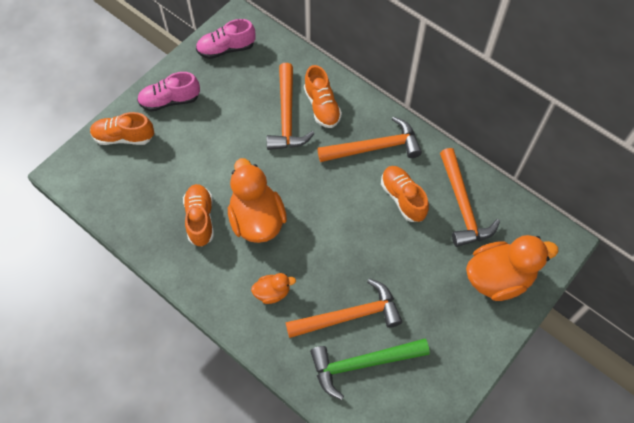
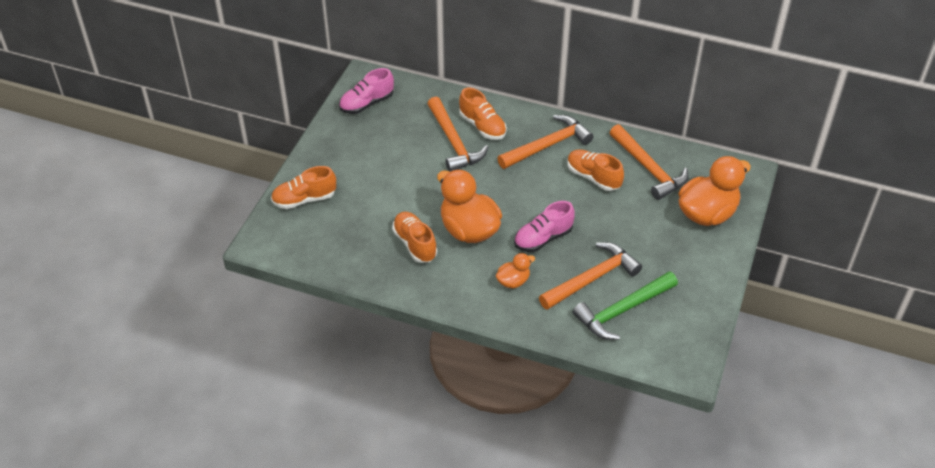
camera: 20 degrees left, 15 degrees down
(170, 101) = (334, 158): pink shoe -> pink shoe (543, 238)

